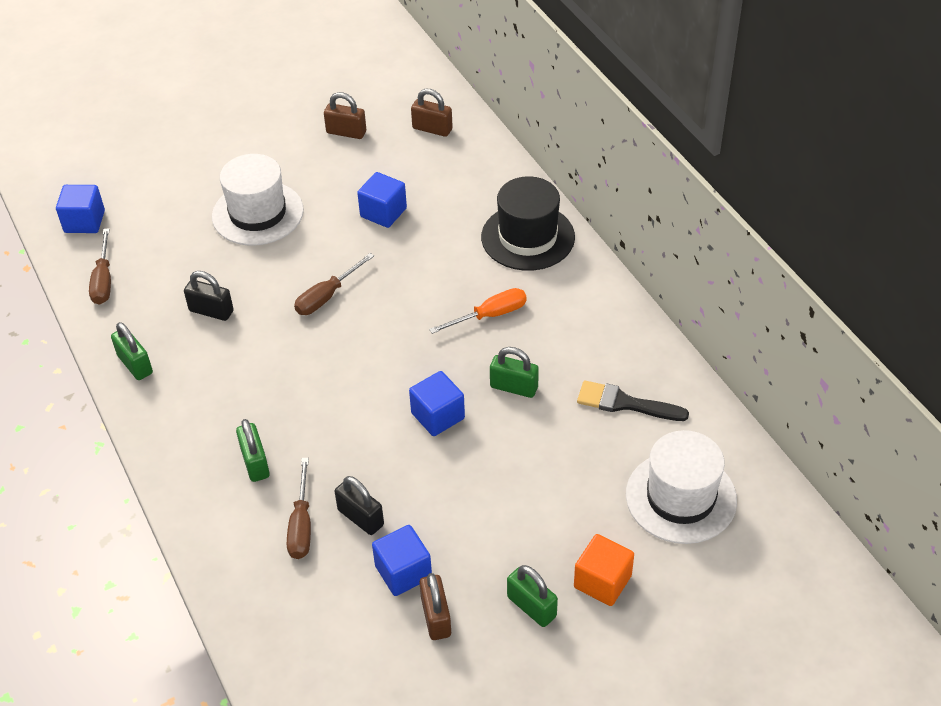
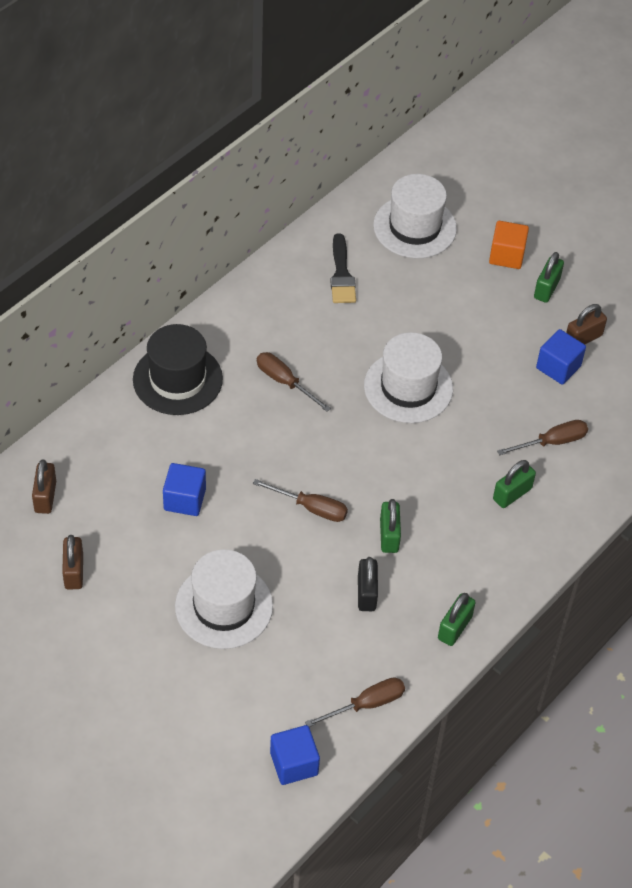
camera: 115 degrees left, 5 degrees up
(360, 517) = (526, 407): black padlock -> none
(438, 416) = (408, 387): blue cube -> white hat
(490, 315) = (284, 382): orange screwdriver -> brown screwdriver
(514, 387) = (356, 346): green padlock -> green padlock (389, 536)

